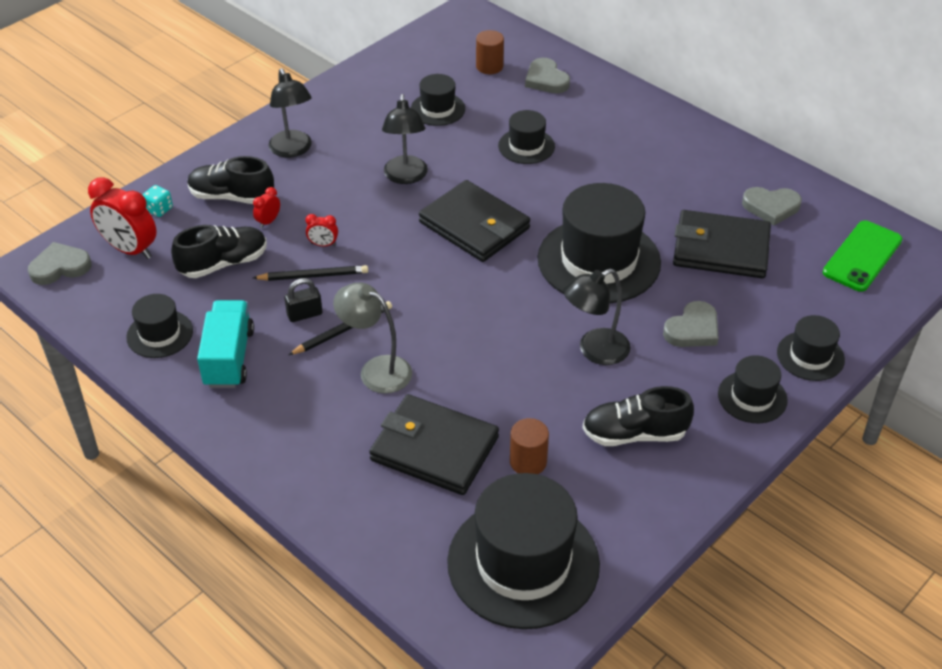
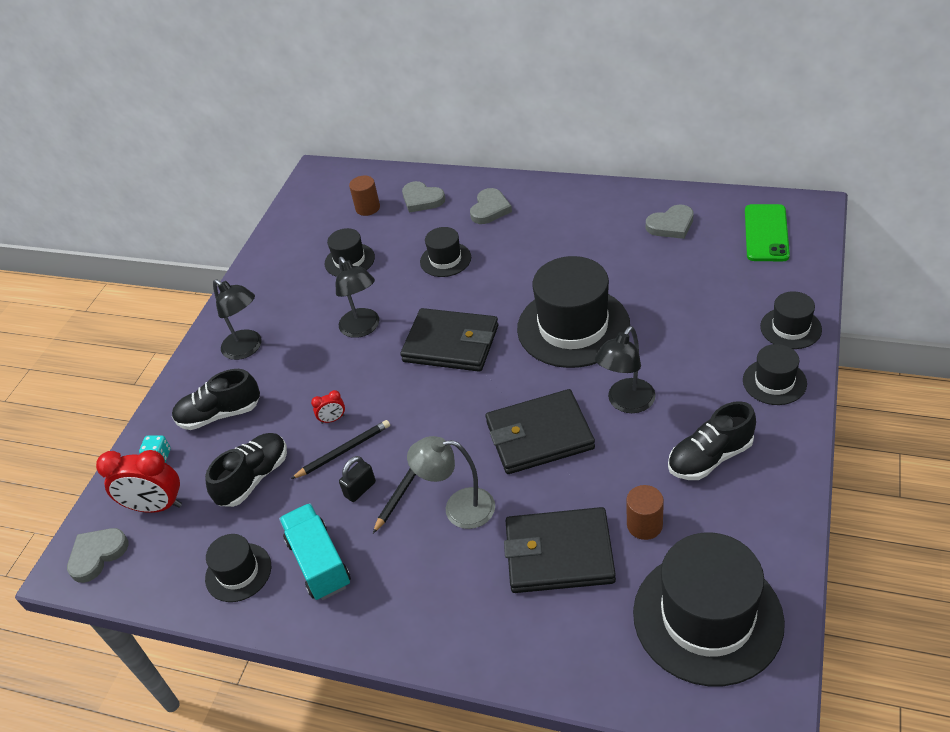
camera: 20 degrees left, 0 degrees up
(268, 221) = (269, 421): red clock -> none
(693, 329) = (688, 348): grey heart -> grey heart (490, 209)
(721, 249) = (659, 274): black wallet -> black wallet (539, 435)

